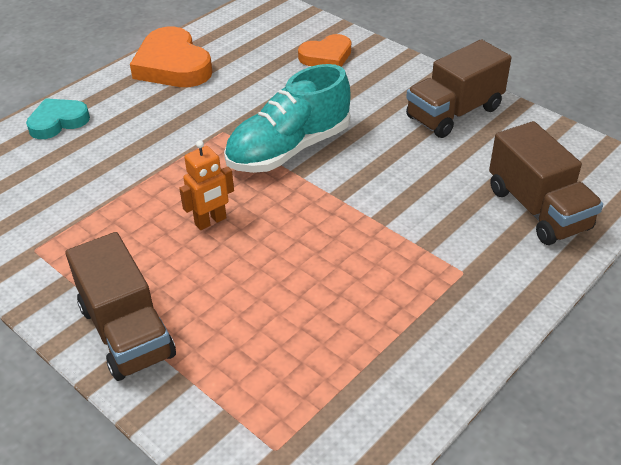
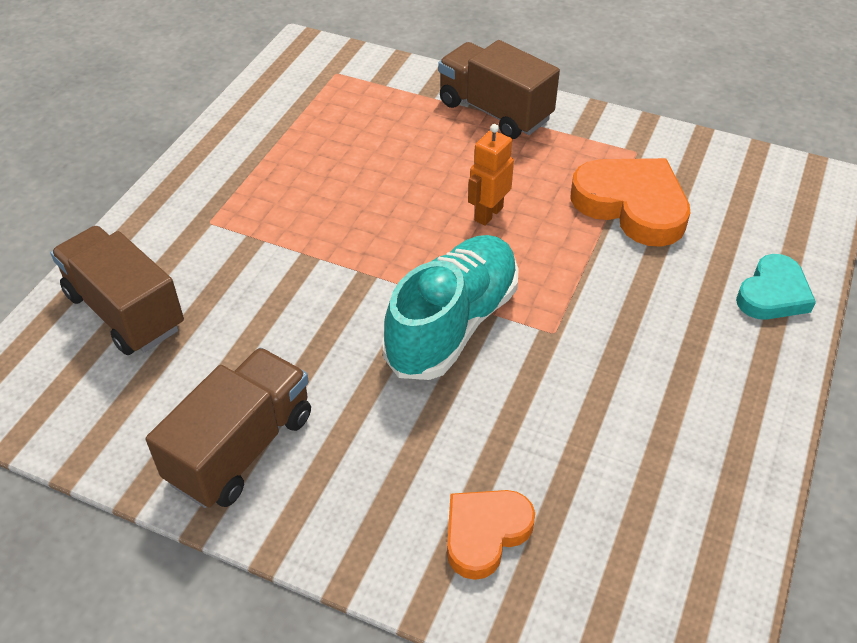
camera: 160 degrees right, 5 degrees up
(172, 65) = (719, 440): orange heart -> orange heart (632, 205)

